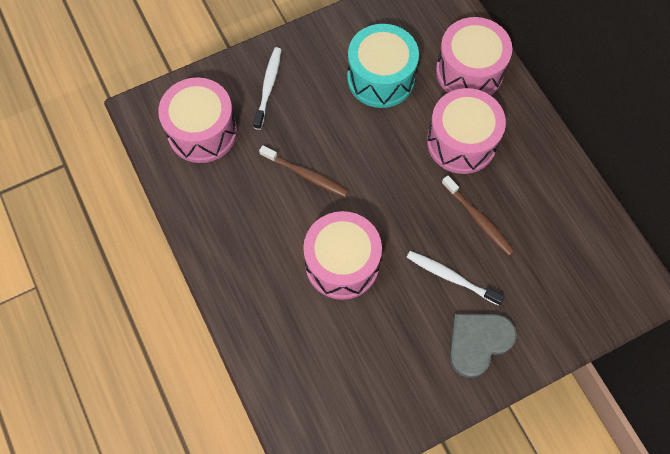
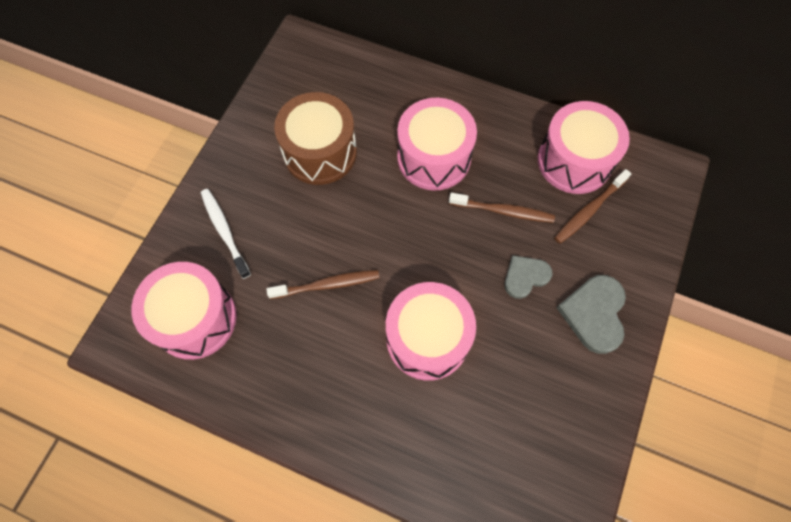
camera: 40 degrees left, 0 degrees up
(381, 78) = (320, 152): turquoise drum -> brown drum
(451, 277) = (525, 276): white toothbrush -> grey heart
(469, 71) = (389, 95): pink drum -> pink drum (574, 161)
(546, 268) = (589, 210): none -> brown toothbrush

